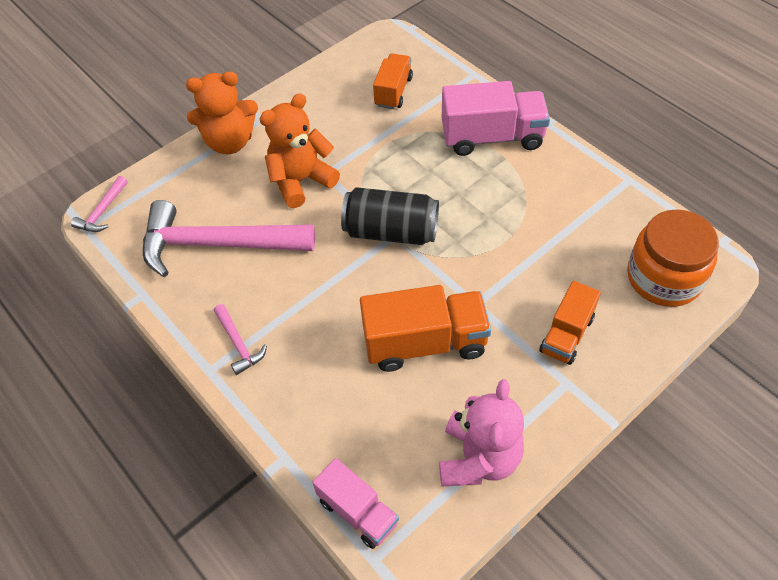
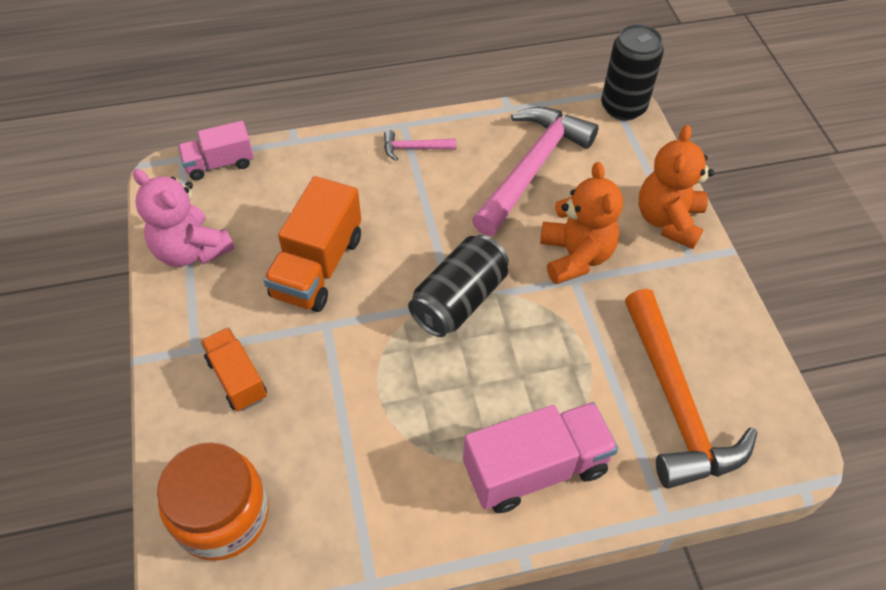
camera: 115 degrees right, 0 degrees up
(102, 212) = (623, 107): pink hammer -> black can
(393, 92) = (675, 403): orange truck -> orange hammer
(492, 137) = (535, 468): pink truck -> pink truck turned 135 degrees counterclockwise

